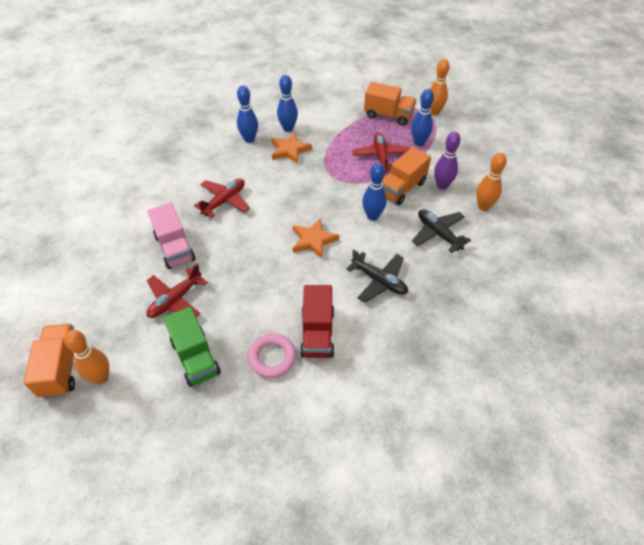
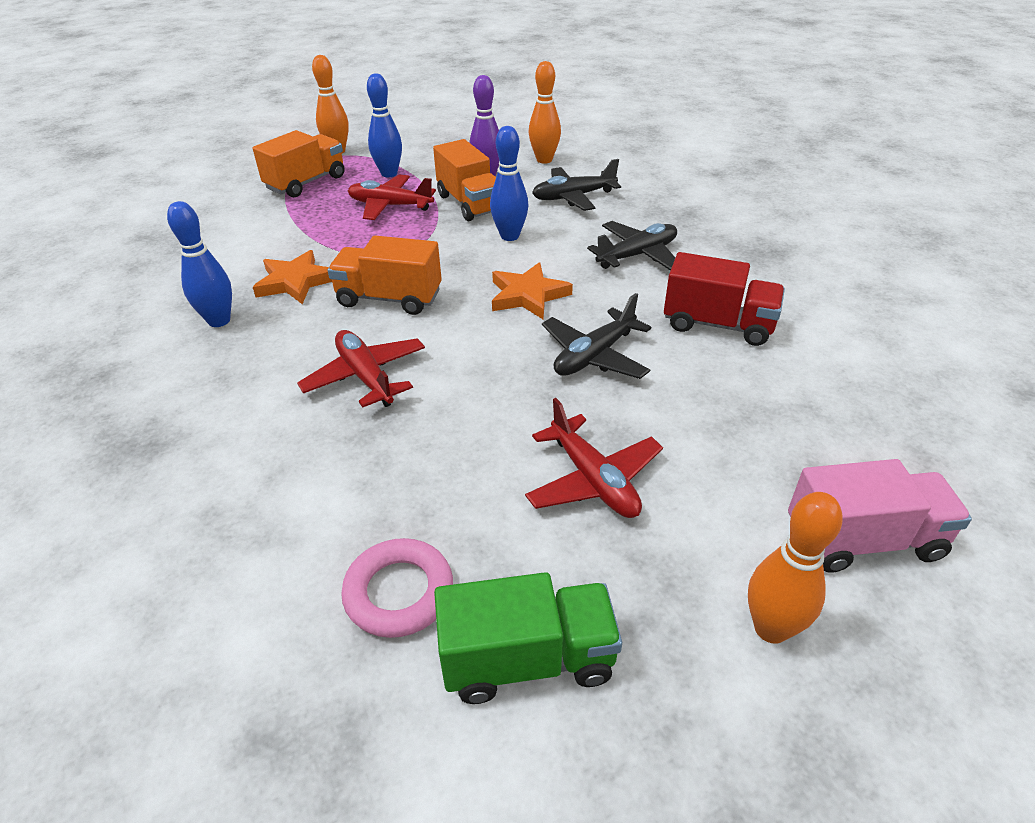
camera: 70 degrees left, 10 degrees down
(62, 368) = (734, 713): orange truck -> orange truck (389, 298)
(175, 248) = (451, 464): pink truck -> pink truck (863, 540)
(195, 357) = (741, 468): green truck -> green truck (528, 659)
(267, 281) = (594, 356): none -> black plane
(272, 357) = (757, 377): pink ring -> pink ring (399, 592)
(288, 128) = (236, 274): blue bowling pin -> none

